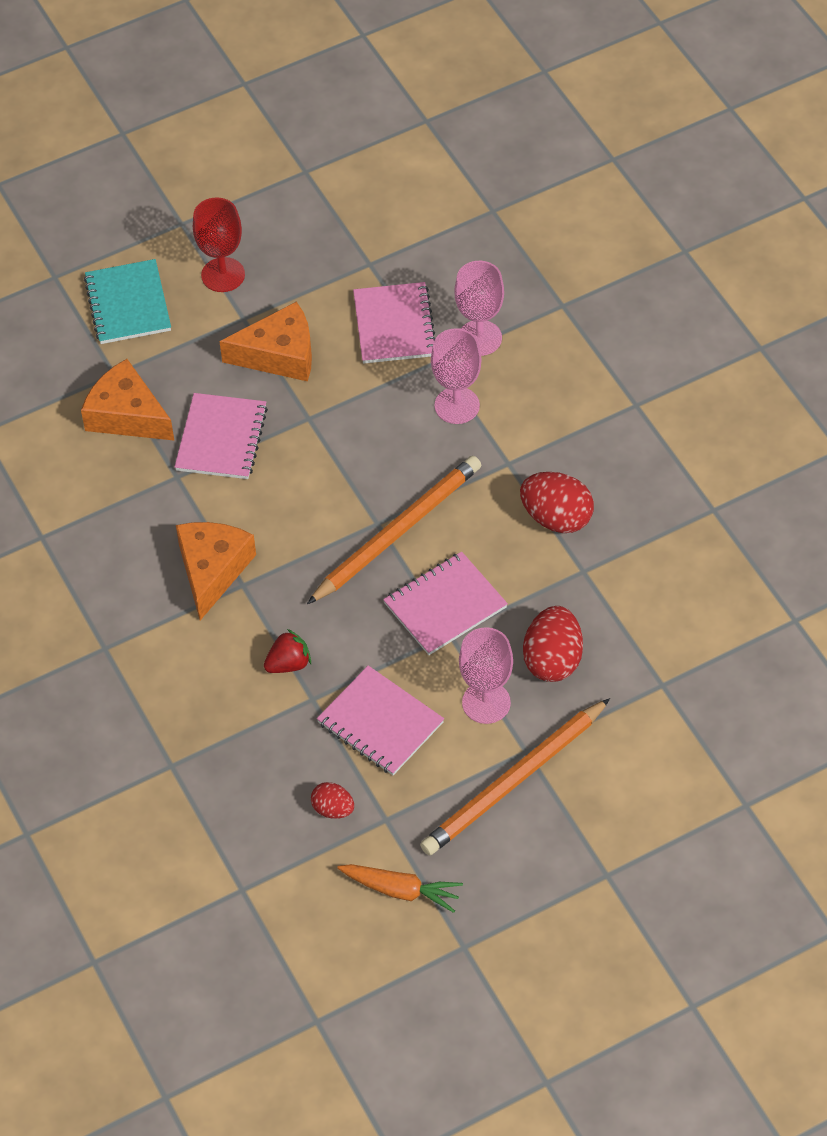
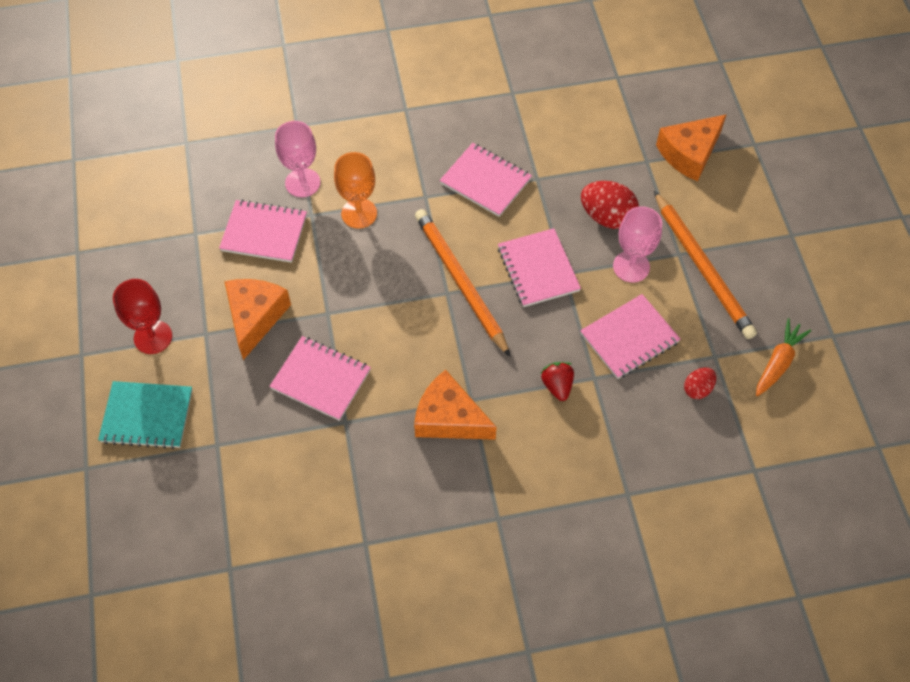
camera: 75 degrees left, 5 degrees up
(127, 415) = (265, 444): orange cheese -> orange cheese (689, 153)
(457, 405) = (359, 213): pink goblet -> orange goblet
(556, 518) = (485, 181): red egg -> pink notebook

